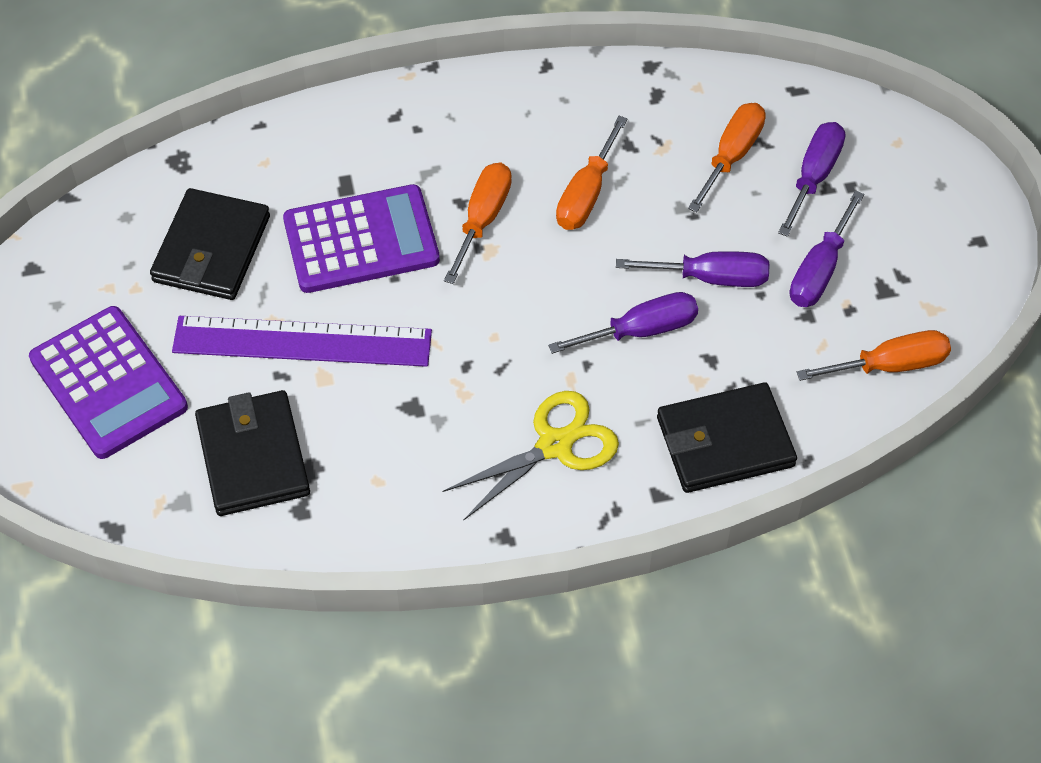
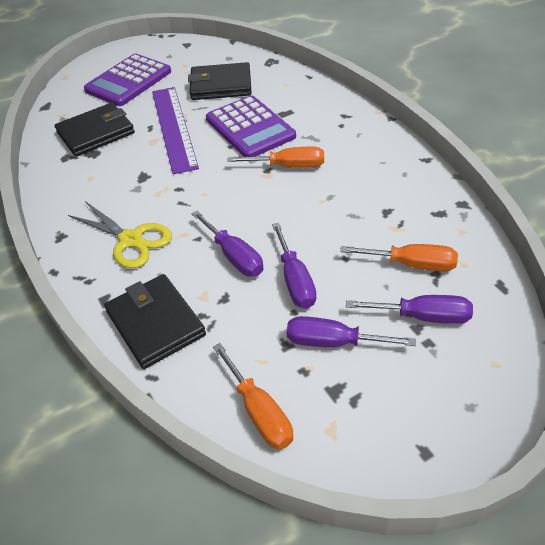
camera: 75 degrees right, 10 degrees down
(586, 194) = (333, 203): orange screwdriver -> none

